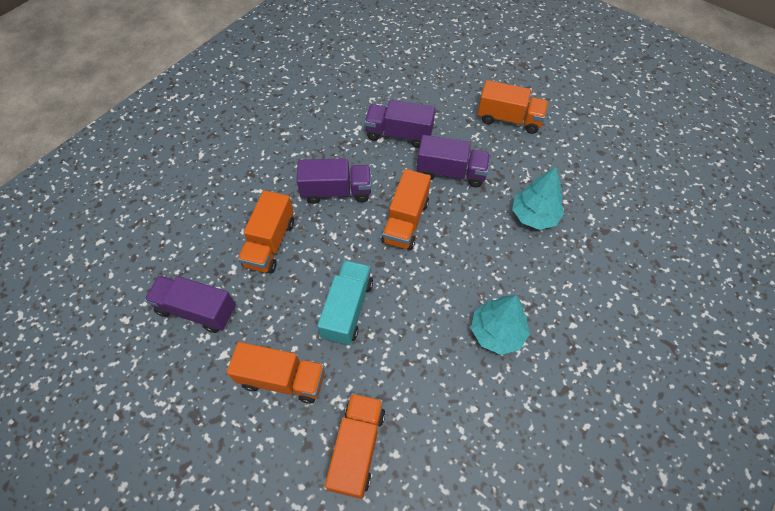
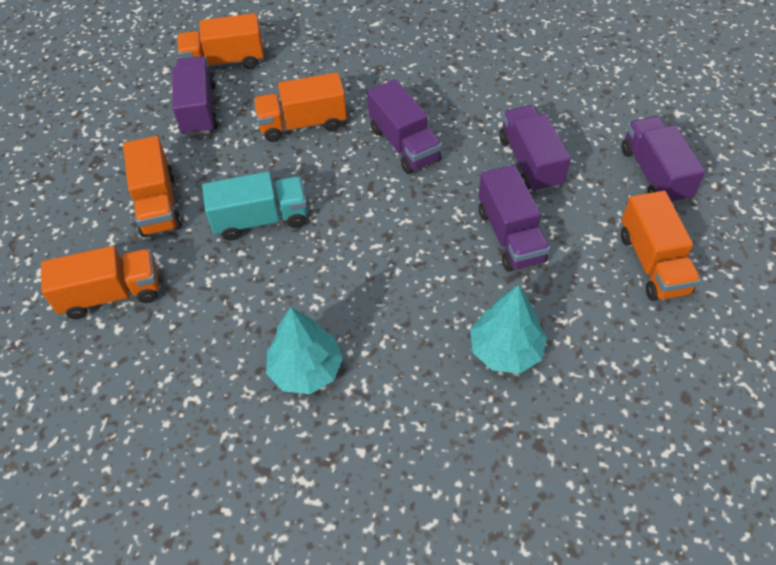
camera: 65 degrees right, 5 degrees down
(405, 221) = (405, 221): orange truck -> orange truck (224, 61)
(446, 85) = (654, 174): none -> purple truck

